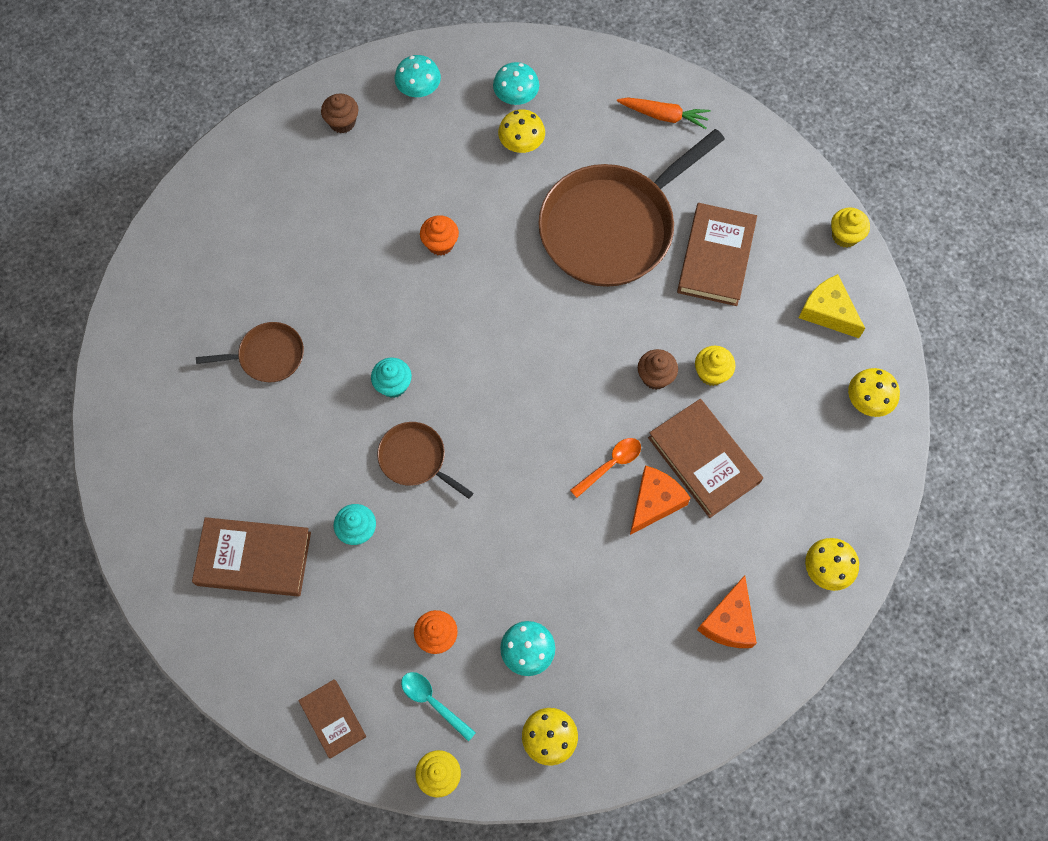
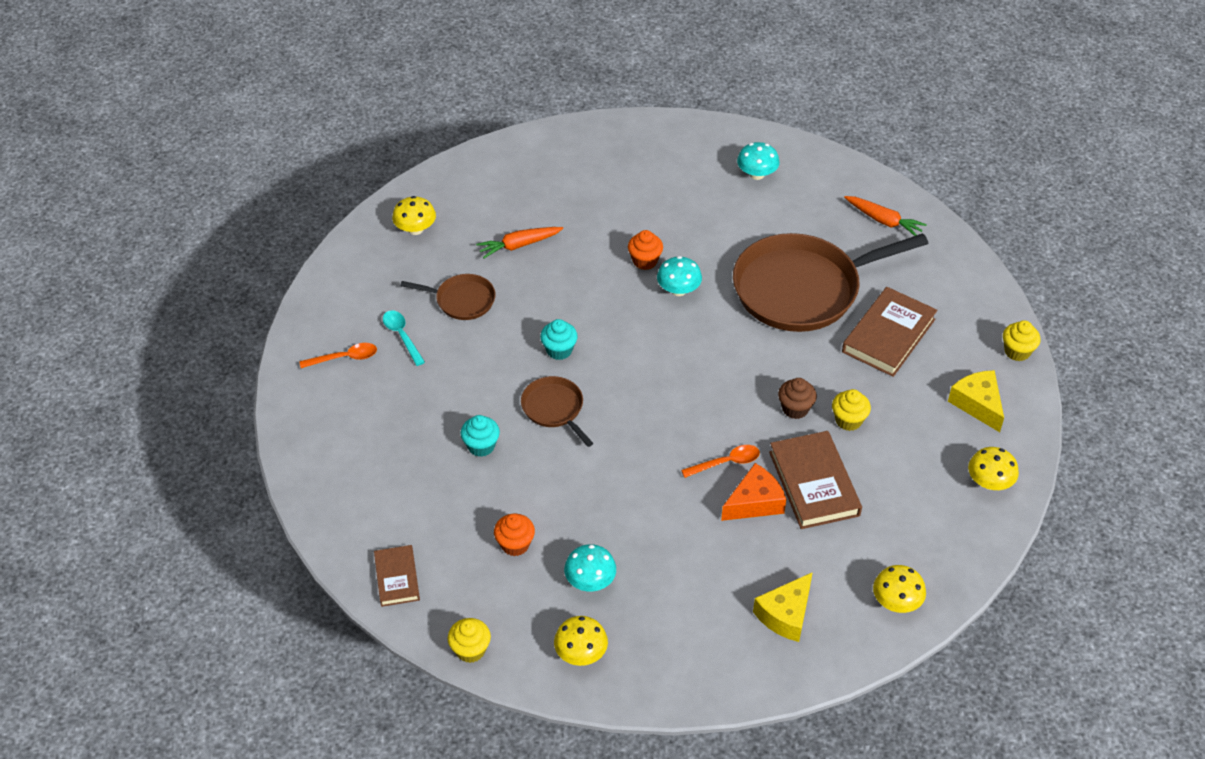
camera: 20 degrees right, 20 degrees down
(171, 470) = (344, 358): none -> orange spoon
(254, 559) = (383, 440): brown book -> none
(301, 266) = (519, 245): none -> orange carrot
(342, 122) = (598, 155): brown cupcake -> none
(419, 89) = (674, 148): turquoise mushroom -> turquoise mushroom (678, 290)
(433, 702) = (489, 593): turquoise spoon -> turquoise spoon (402, 336)
(521, 143) = (747, 208): yellow mushroom -> yellow mushroom (415, 229)
(729, 621) = (786, 614): orange cheese -> yellow cheese

